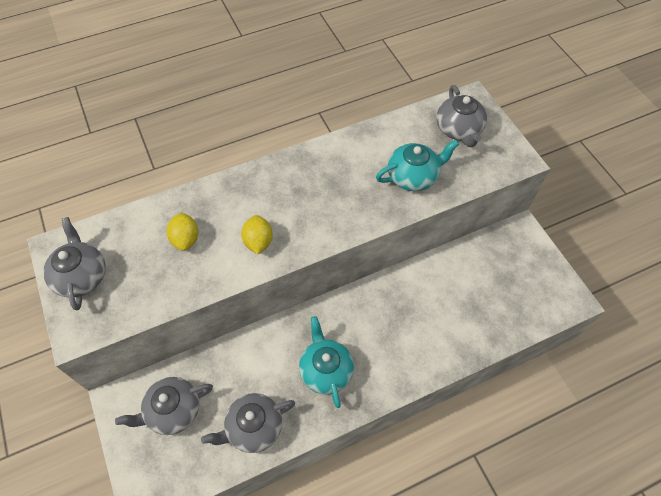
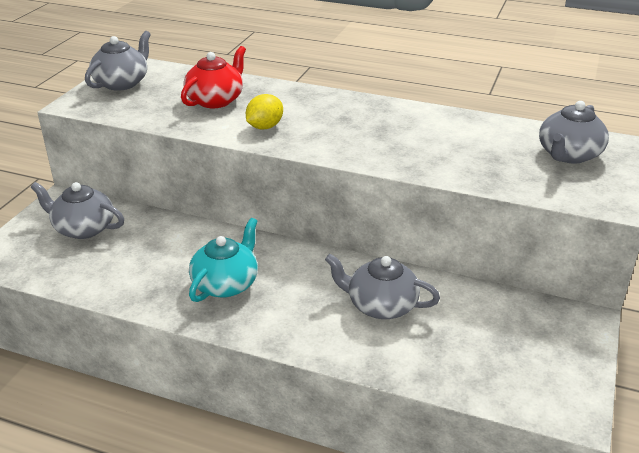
camera: 45 degrees right, 25 degrees down
(186, 239) = (216, 100): yellow lemon -> red teapot
(253, 427) = (118, 276): grey teapot -> grey teapot (380, 305)
(413, 176) = (467, 159): turquoise teapot -> none

